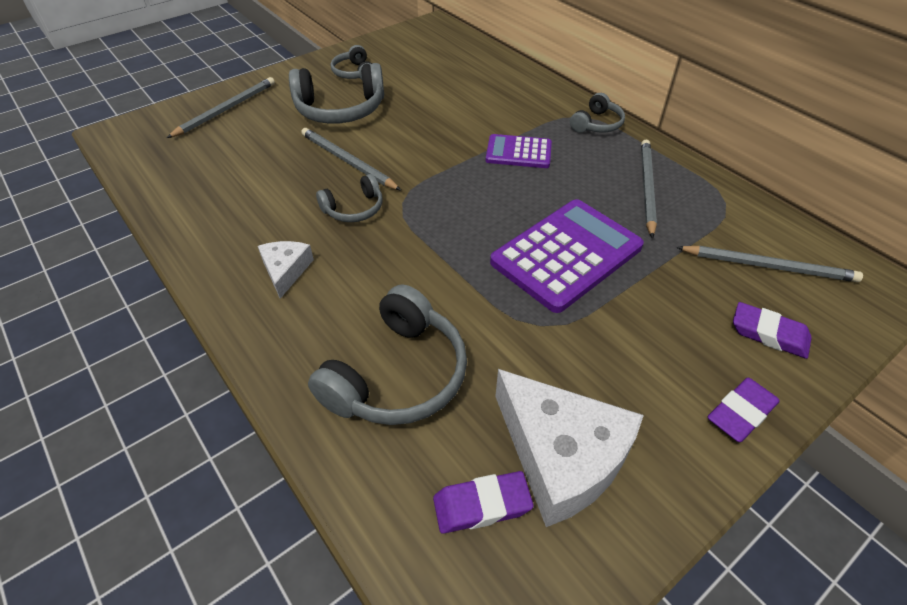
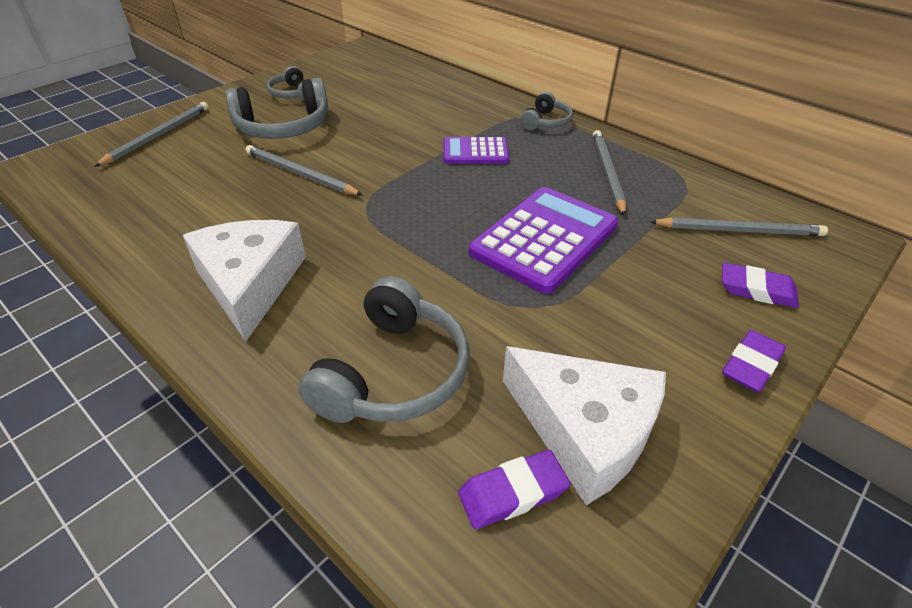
camera: 10 degrees left, 5 degrees down
(286, 270) = (250, 283): white cheese -> white cheese, size x1.94
(354, 209) = (315, 217): grey headphones -> none

